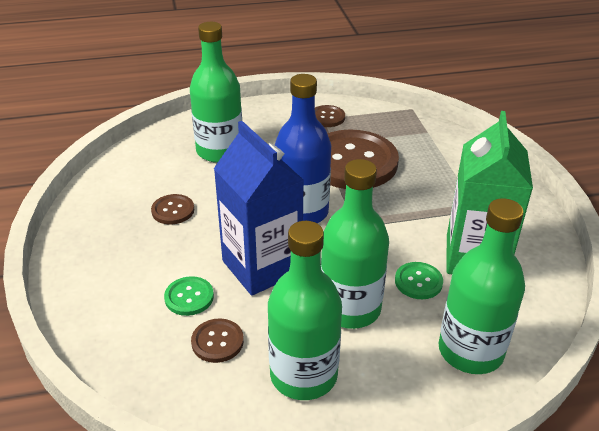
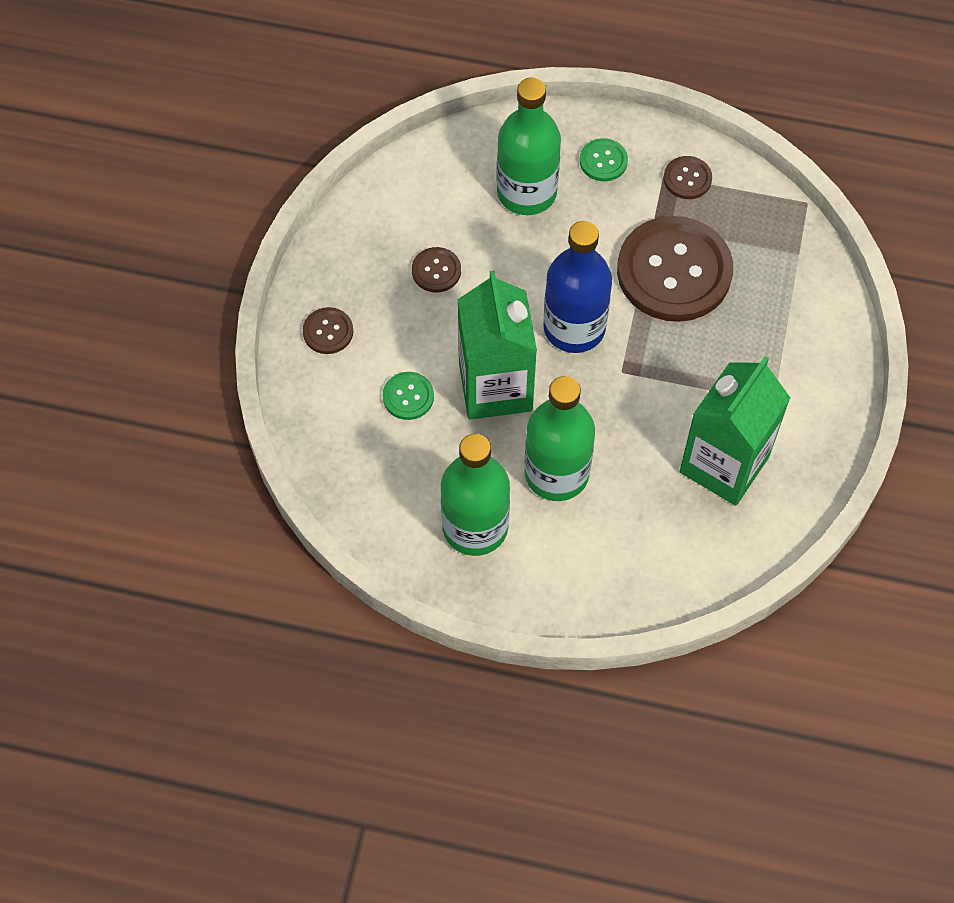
camera: 25 degrees right, 25 degrees up
(217, 342) = (414, 459): brown button -> brown button (328, 332)
(262, 267) = (495, 387): blue carton -> green carton
(418, 282) = (643, 470): green button -> green button (603, 161)
(470, 351) = (643, 567): green bottle -> none

